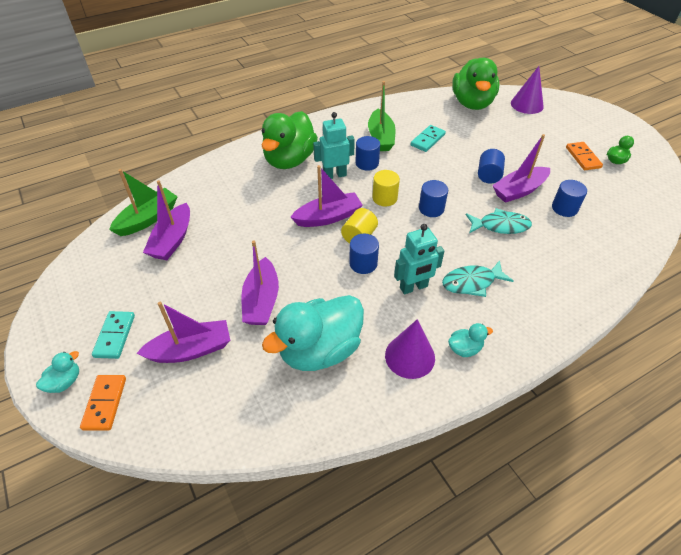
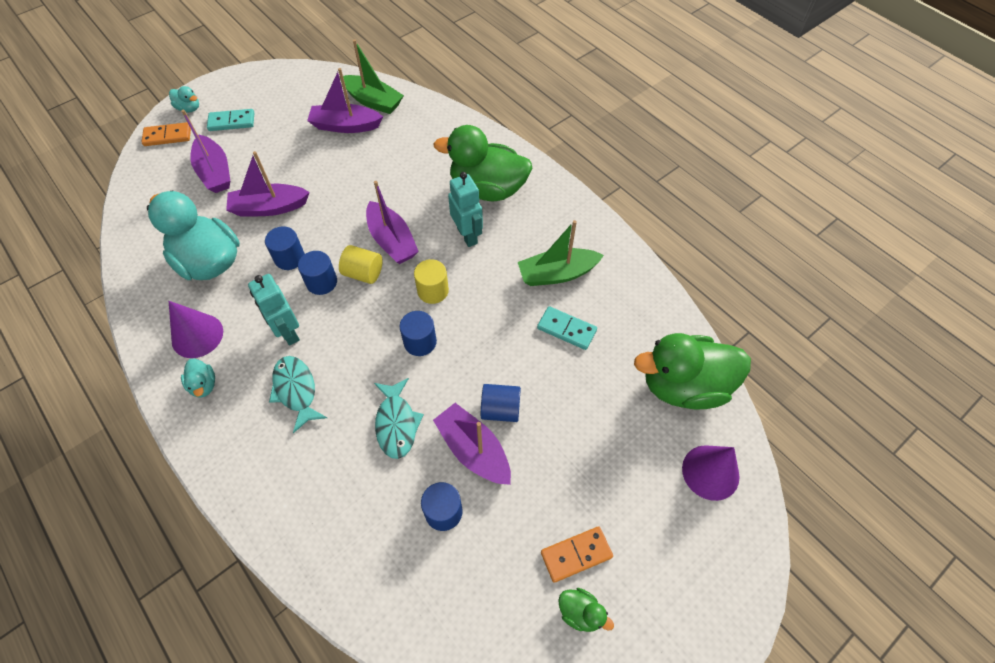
camera: 80 degrees right, 10 degrees up
(367, 163) = (498, 265): blue cylinder -> blue cylinder (289, 258)

